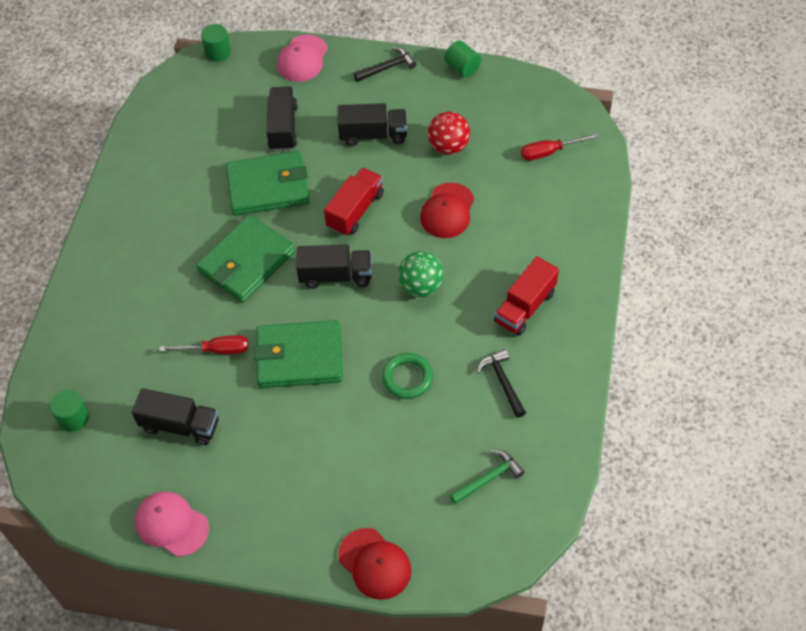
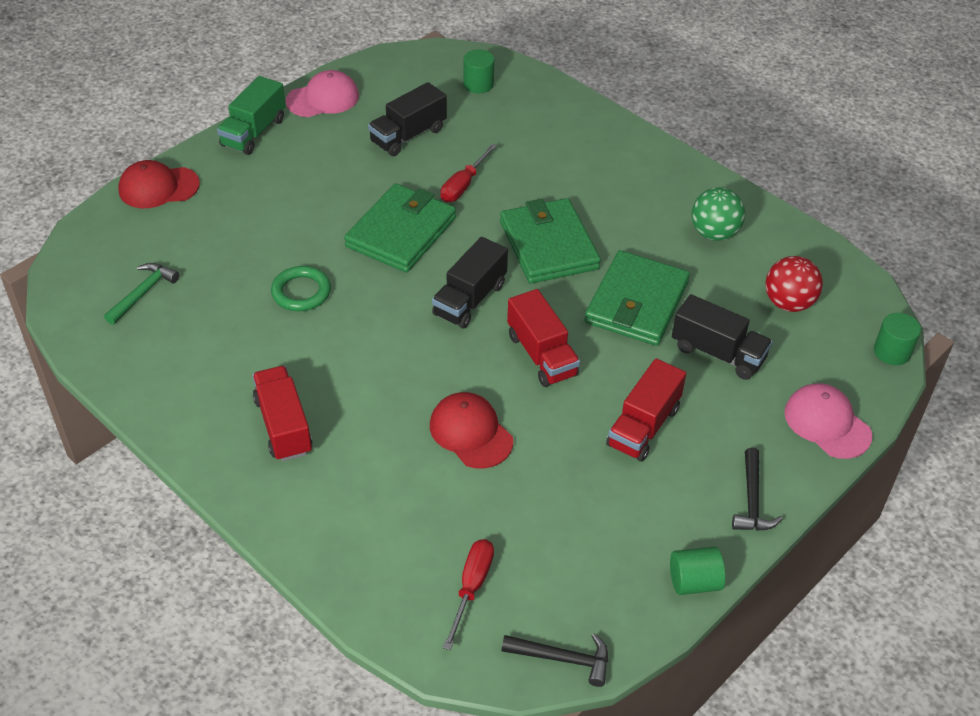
camera: 120 degrees right, 10 degrees down
(255, 545) = (254, 132): none -> green truck
(373, 135) = (643, 426): black truck -> red truck
(421, 286) = (393, 356): green ball -> green ball (714, 233)
(448, 146) = (567, 488): red ball -> red ball (788, 303)
(489, 478) = (143, 293): green hammer -> green hammer turned 150 degrees counterclockwise
(502, 382) = (221, 357): black hammer -> black hammer (563, 659)

